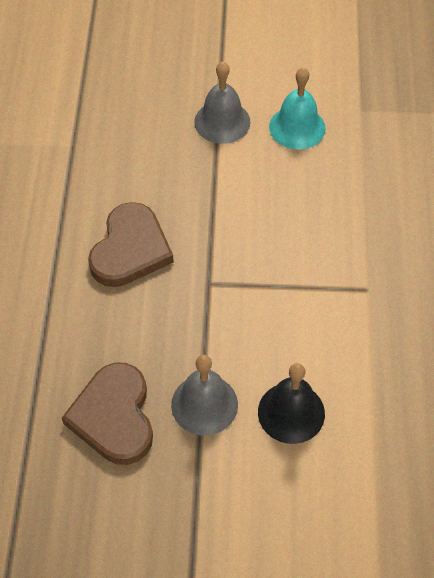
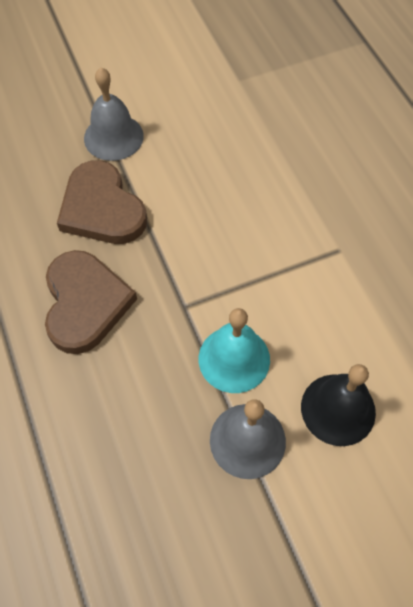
camera: 25 degrees left, 5 degrees up
(114, 416) = (159, 499): brown heart -> brown heart (102, 208)
(297, 127) = (189, 117): turquoise bell -> turquoise bell (234, 359)

